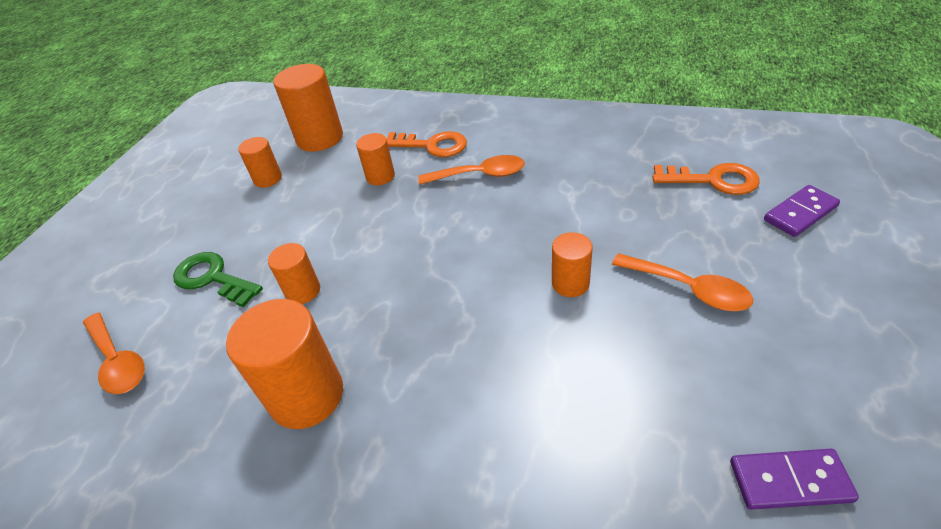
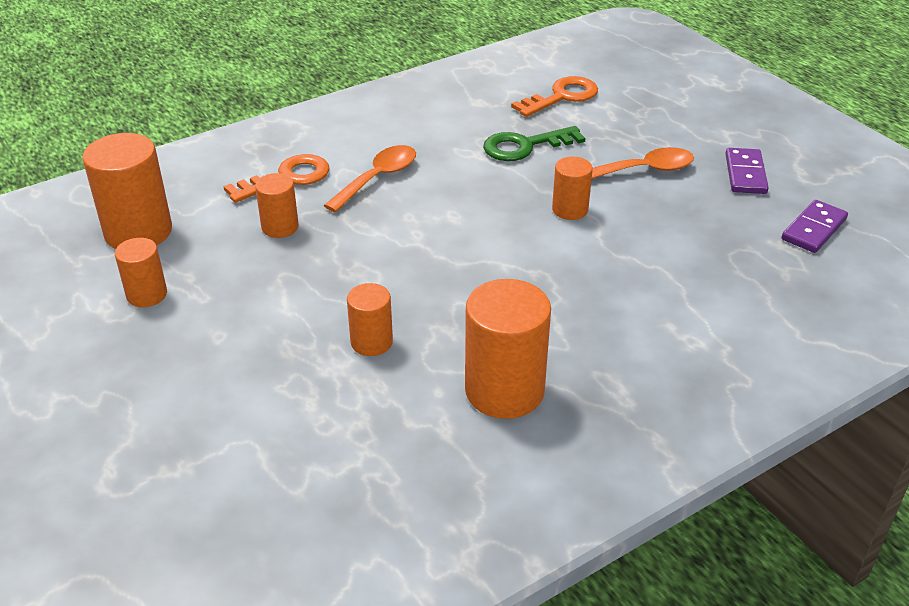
camera: 55 degrees left, 5 degrees down
(118, 361) = (286, 503): orange spoon -> none
(212, 278) = (256, 393): green key -> green key (524, 146)
(800, 213) = (641, 92): purple domino -> purple domino (745, 174)

